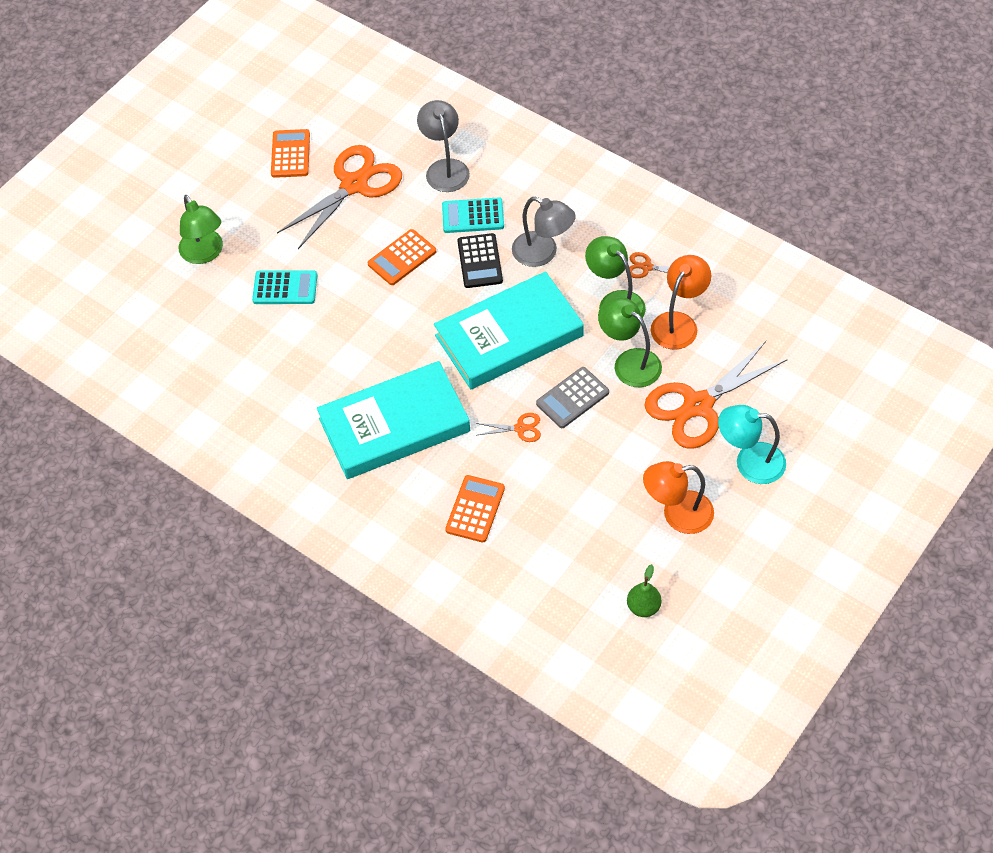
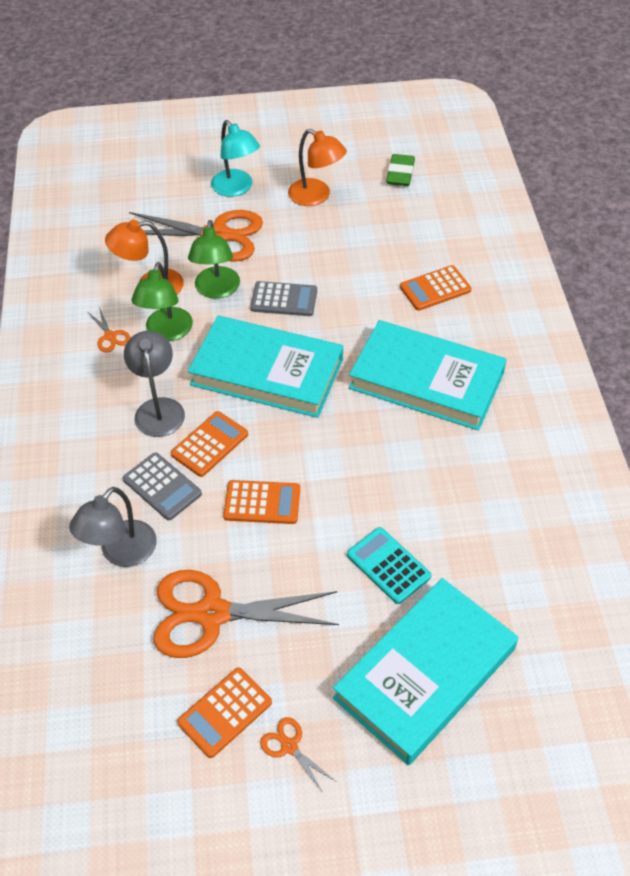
camera: 135 degrees left, 5 degrees down
(205, 254) = (425, 673): green lamp -> turquoise book
(473, 216) = (162, 487): turquoise calculator -> grey calculator
(480, 261) = (210, 444): black calculator -> orange calculator
(520, 428) = (343, 309): orange scissors -> orange scissors (289, 746)
(643, 607) = (400, 173): green pear -> green eraser

